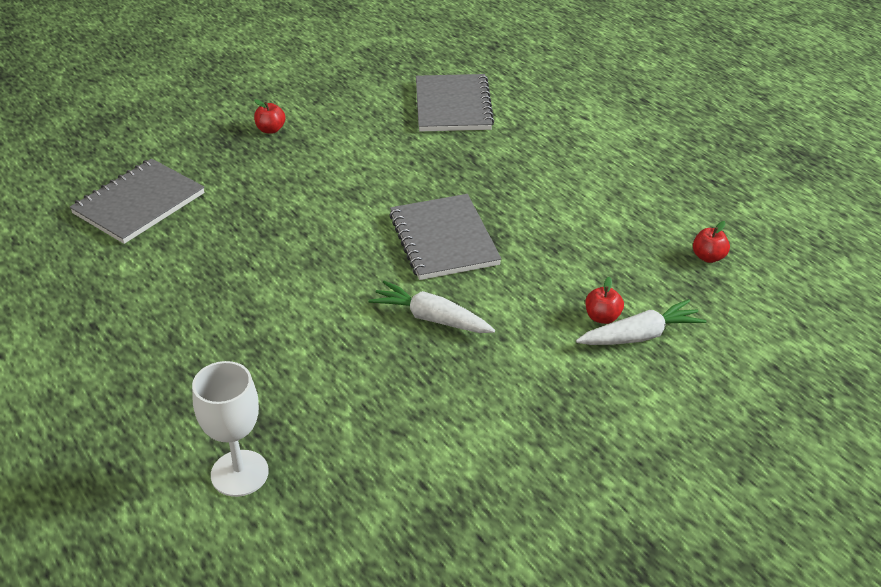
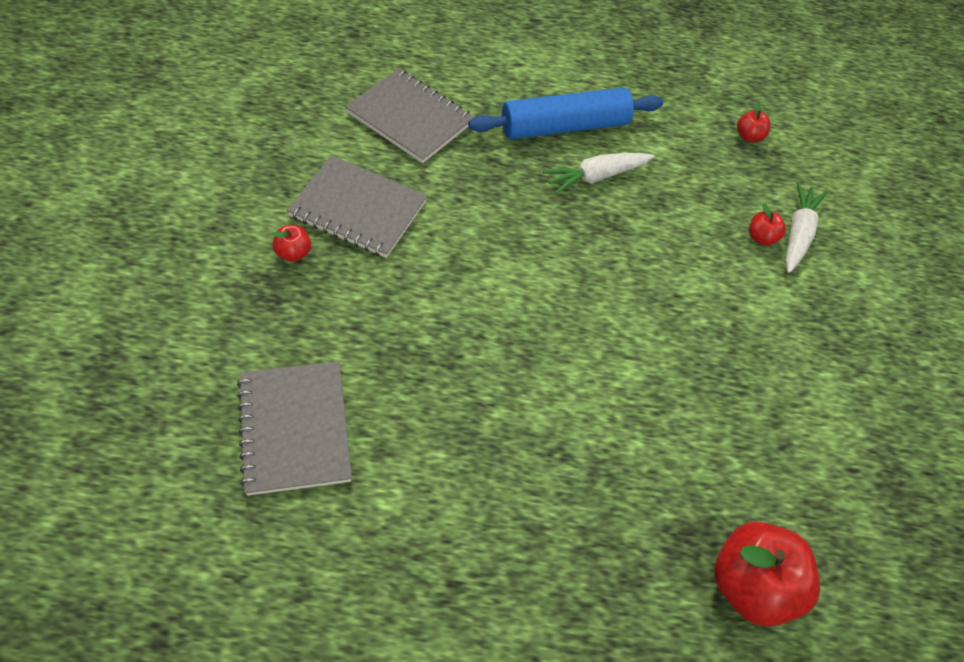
camera: 55 degrees left, 15 degrees up
(239, 473) = (751, 586): white goblet -> red apple
(431, 318) = (673, 332): white carrot -> white carrot (596, 177)
(443, 239) = (584, 255): grey notebook -> grey notebook (358, 209)
(557, 167) = (564, 126): none -> blue rolling pin

